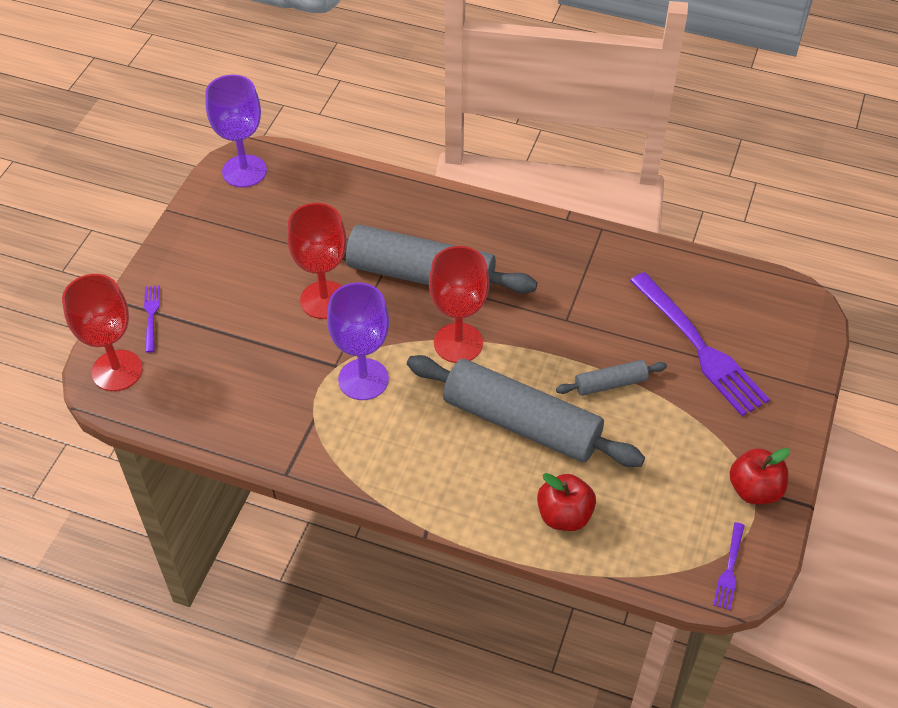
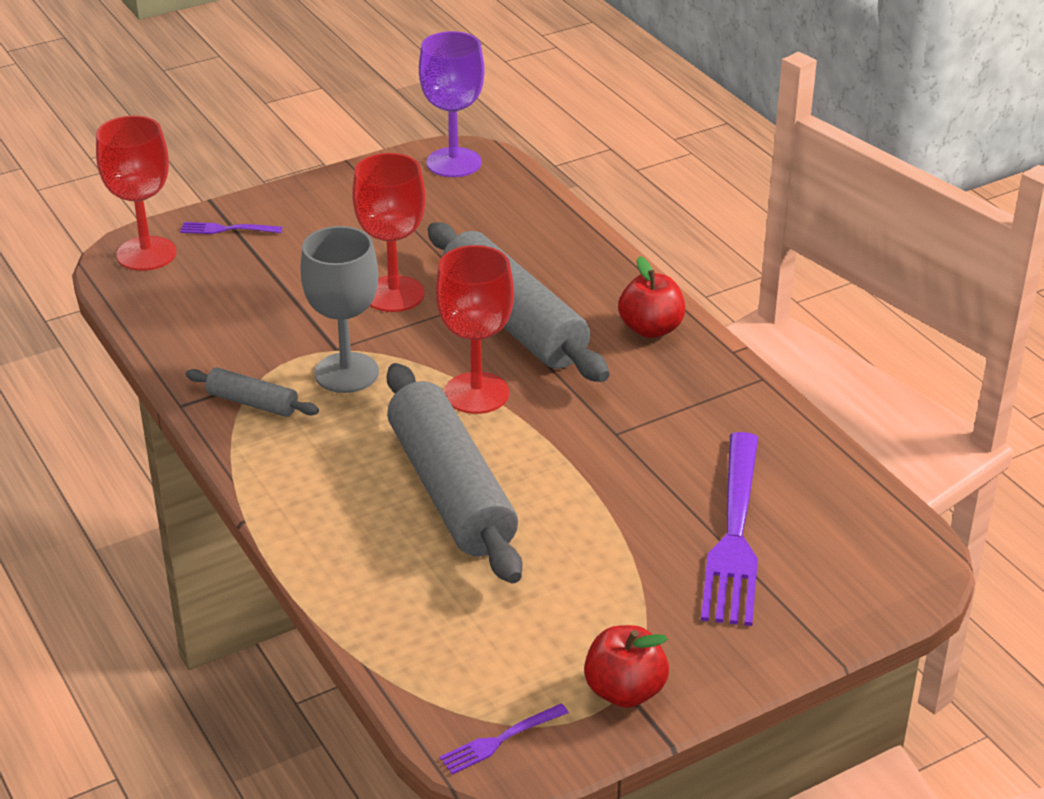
camera: 40 degrees right, 15 degrees down
(151, 316) = (227, 229): purple fork -> purple fork turned 120 degrees counterclockwise
(363, 379) = (346, 373): purple goblet -> grey goblet
(564, 515) = (390, 588): red apple -> red apple (651, 329)
(610, 384) = (589, 511): grey rolling pin -> grey rolling pin (252, 403)

